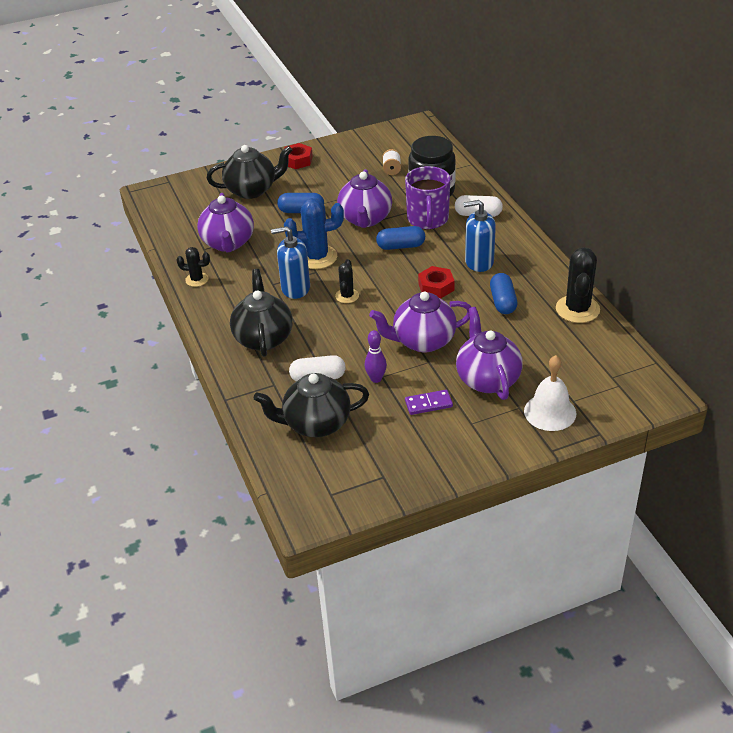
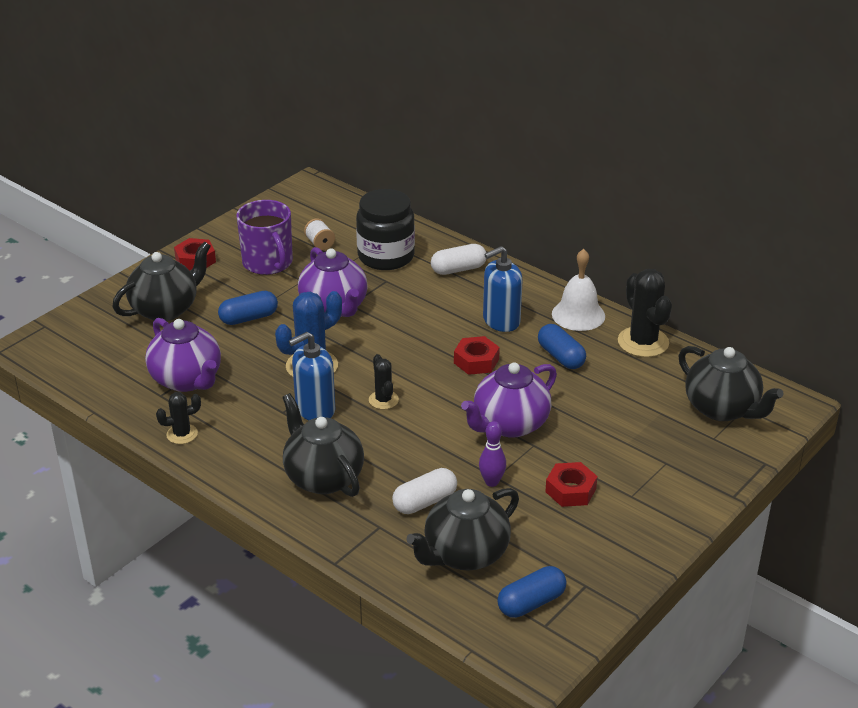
camera: 30 degrees left, 5 degrees down
(401, 246) = (400, 327): blue capsule -> blue capsule (531, 602)
(428, 219) = (407, 289): purple mug -> purple mug (268, 263)
(428, 404) = (570, 490): purple domino -> red nut
(487, 379) = (610, 444): purple teapot -> none
(550, 412) = (700, 457): white bell -> white bell (578, 315)
(599, 380) = (722, 409): none -> black teapot

